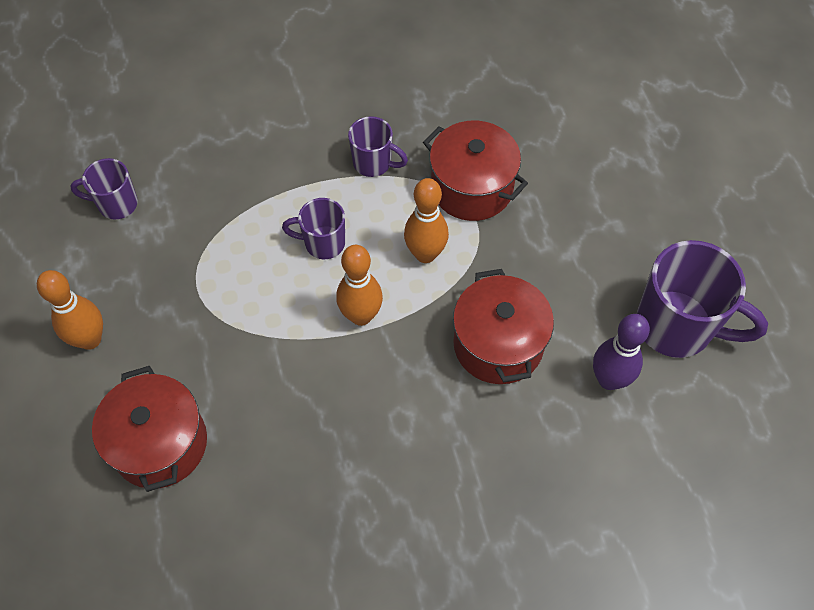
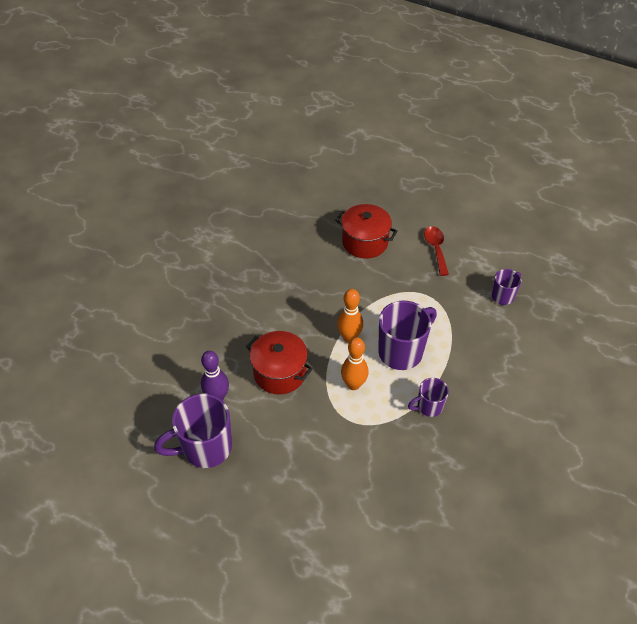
camera: 135 degrees right, 10 degrees down
(90, 339) = (436, 249): orange bowling pin -> red spoon
(323, 243) = (402, 352): purple mug -> purple mug, size x1.82
(472, 188) = (369, 435): red pot -> none

